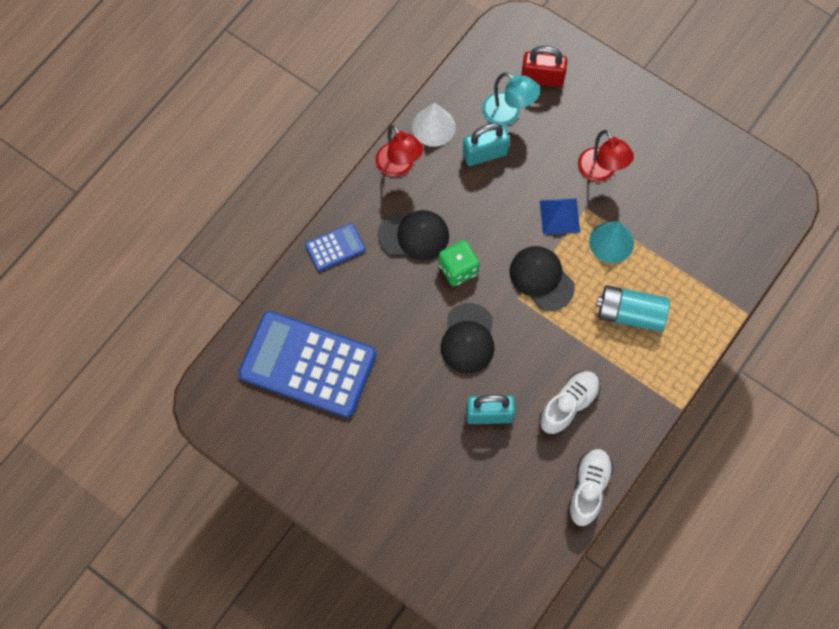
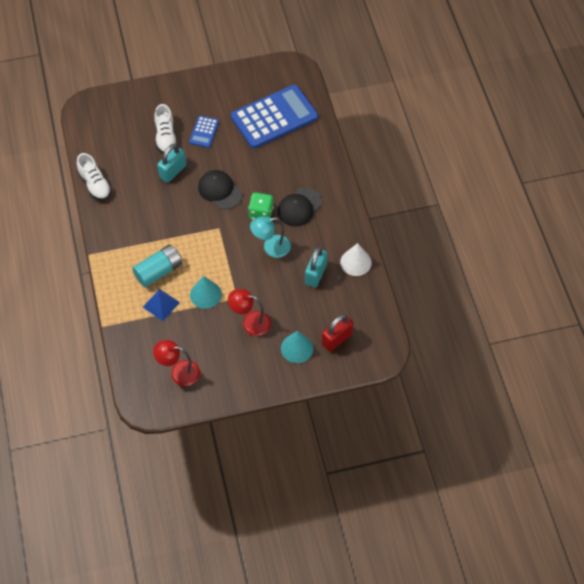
camera: 130 degrees right, 10 degrees down
(335, 247) = (326, 169): blue calculator -> blue calculator (204, 132)
(399, 166) = (346, 229): red lamp -> red lamp (179, 372)
(508, 114) = (330, 304): turquoise lamp -> turquoise lamp (271, 247)
(541, 278) = (218, 246): black cap -> none
(559, 216) = (244, 281): blue pyramid -> blue pyramid (161, 304)
(568, 405) = (142, 207): white shoe -> white shoe (166, 137)
(587, 106) = (297, 348): none -> turquoise cone

